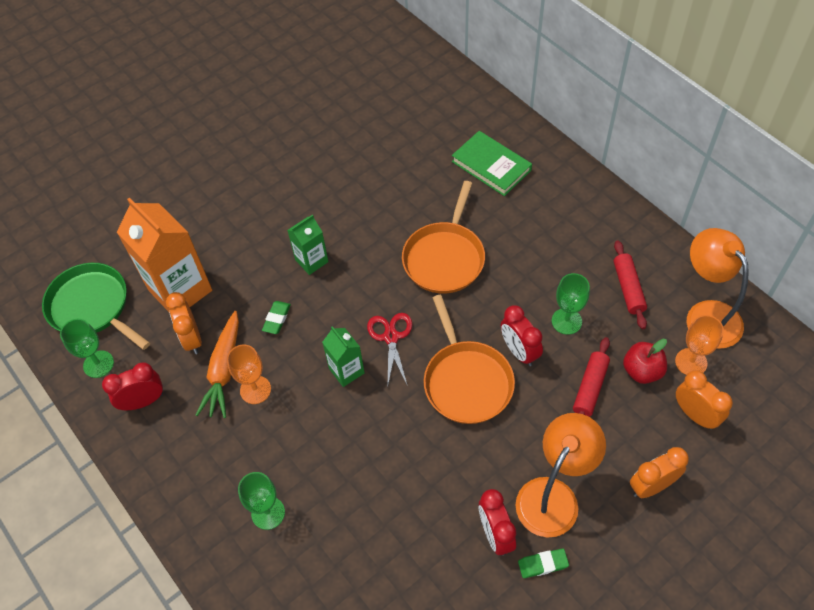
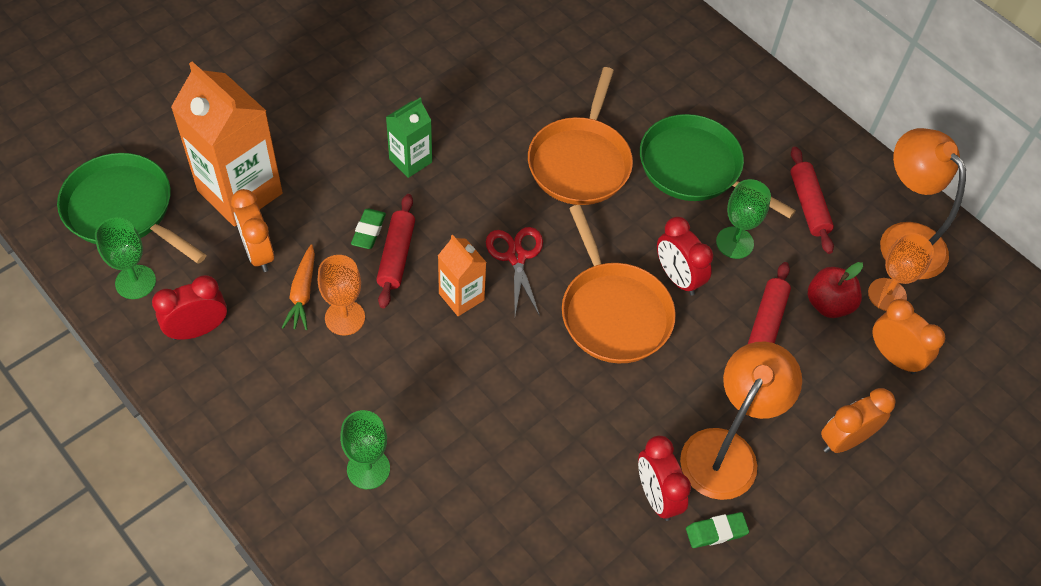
camera: 10 degrees left, 0 degrees up
(224, 370) = (302, 293): orange carrot -> orange carrot, size x0.65
(297, 338) = (396, 256): none -> red rolling pin
(346, 371) = (461, 297): green carton -> orange carton
(491, 166) = (634, 52): green book -> none
(536, 260) = (695, 168): none -> green pan

